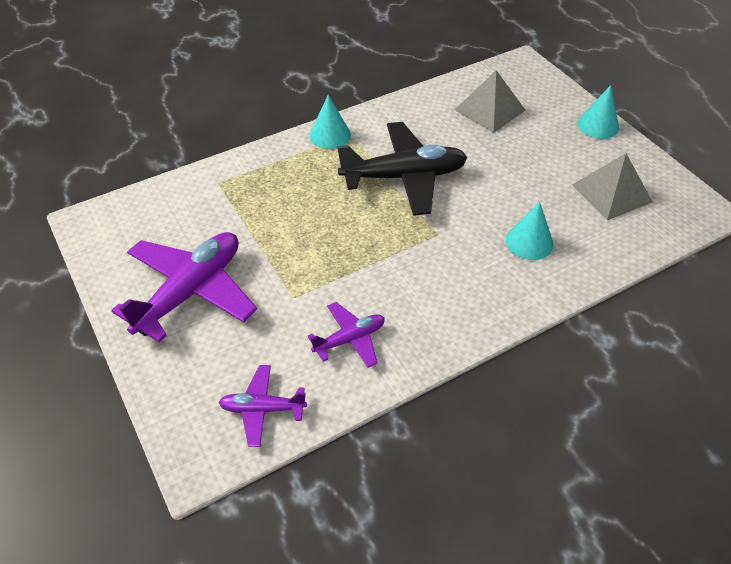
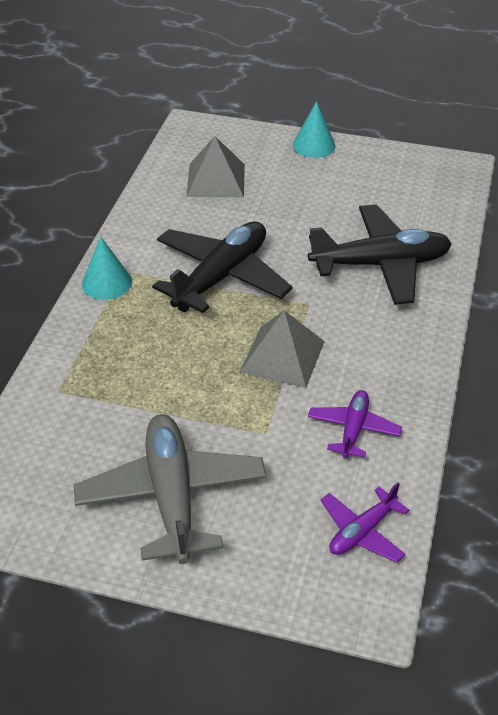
camera: 45 degrees left, 5 degrees down
(191, 292) = (172, 496): purple plane -> grey plane
(529, 242) = (380, 264): turquoise cone -> black plane
(611, 193) = (388, 191): grey pyramid -> grey pyramid (282, 356)

